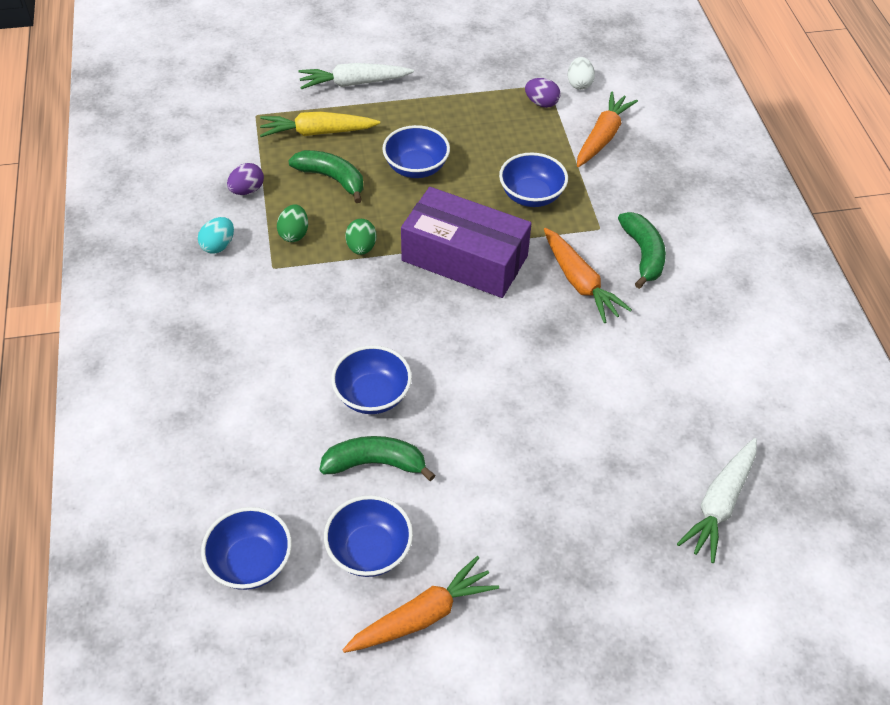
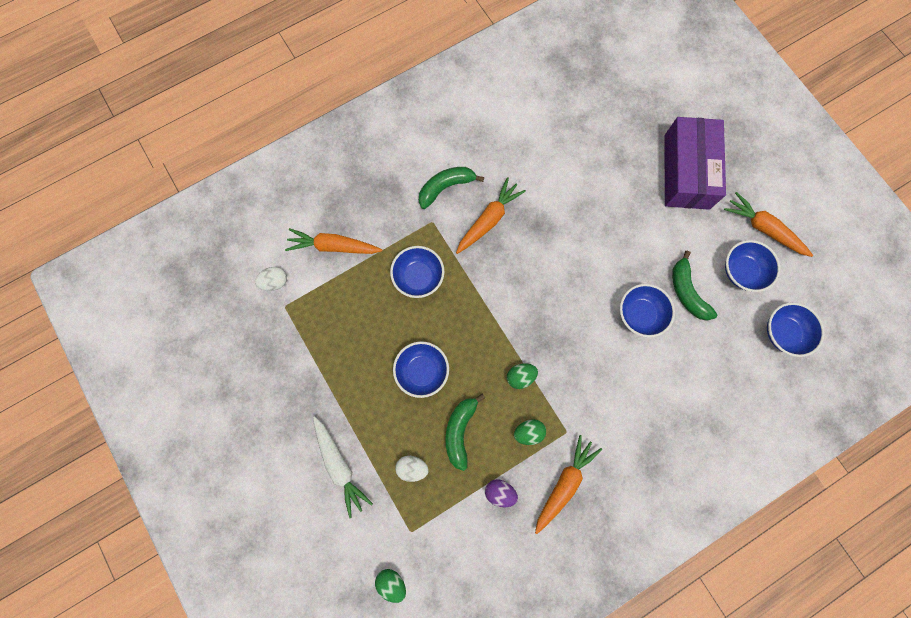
camera: 110 degrees left, 25 degrees up
(218, 245) = (564, 483): turquoise egg -> orange carrot
(219, 90) = (392, 582): none -> green egg
(317, 132) = (412, 468): yellow carrot -> white egg
(464, 258) = (499, 301): purple box -> purple box (686, 171)
(541, 103) = (309, 303): purple egg -> none
(719, 504) = (620, 102): white carrot -> none

